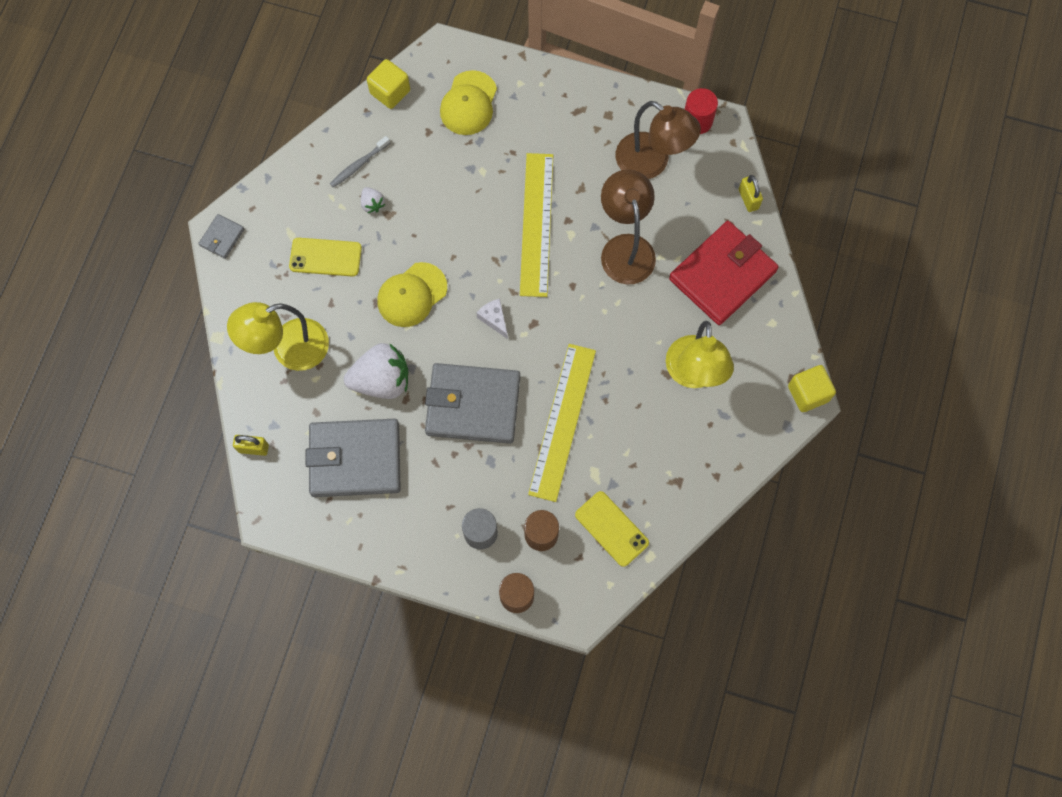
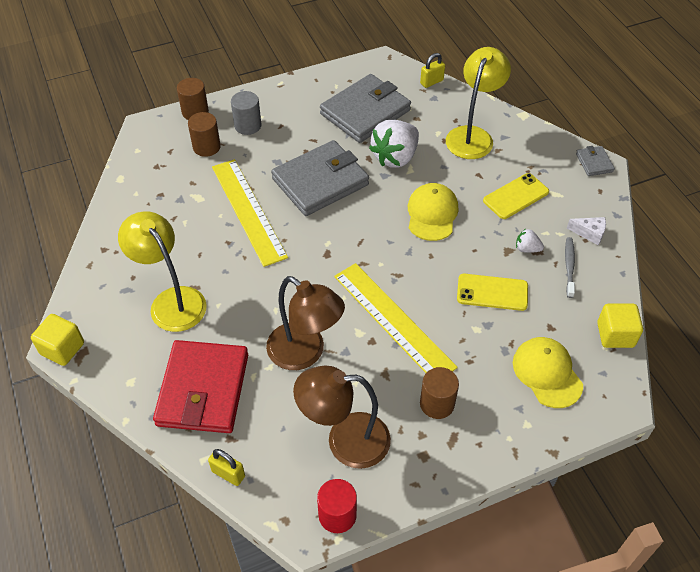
camera: 140 degrees right, 20 degrees down
(494, 319) = (358, 237): white cheese -> white cheese (589, 233)
(566, 140) = (437, 403): none -> brown cylinder
(611, 528) = (160, 176): yellow phone -> yellow phone (492, 292)

